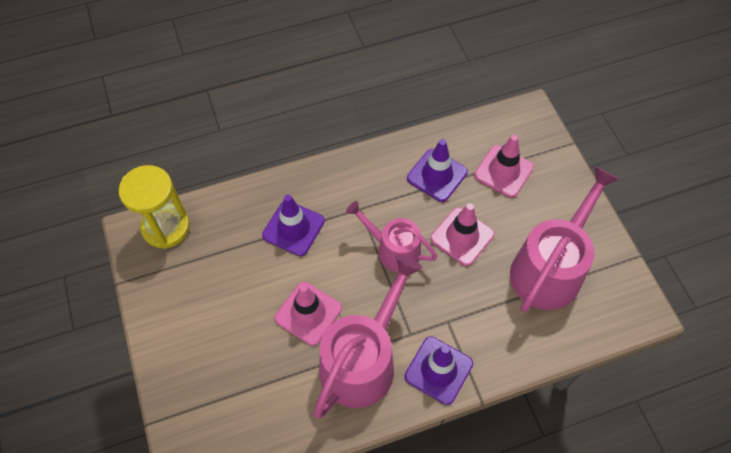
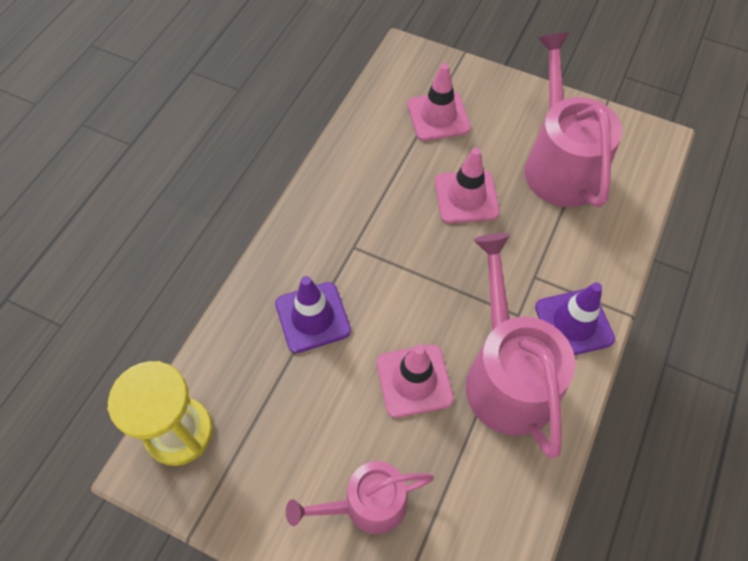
camera: 45 degrees left, 0 degrees up
(394, 250) = (424, 257): pink watering can -> pink watering can (367, 504)
(437, 175) = (388, 163): purple traffic cone -> none

